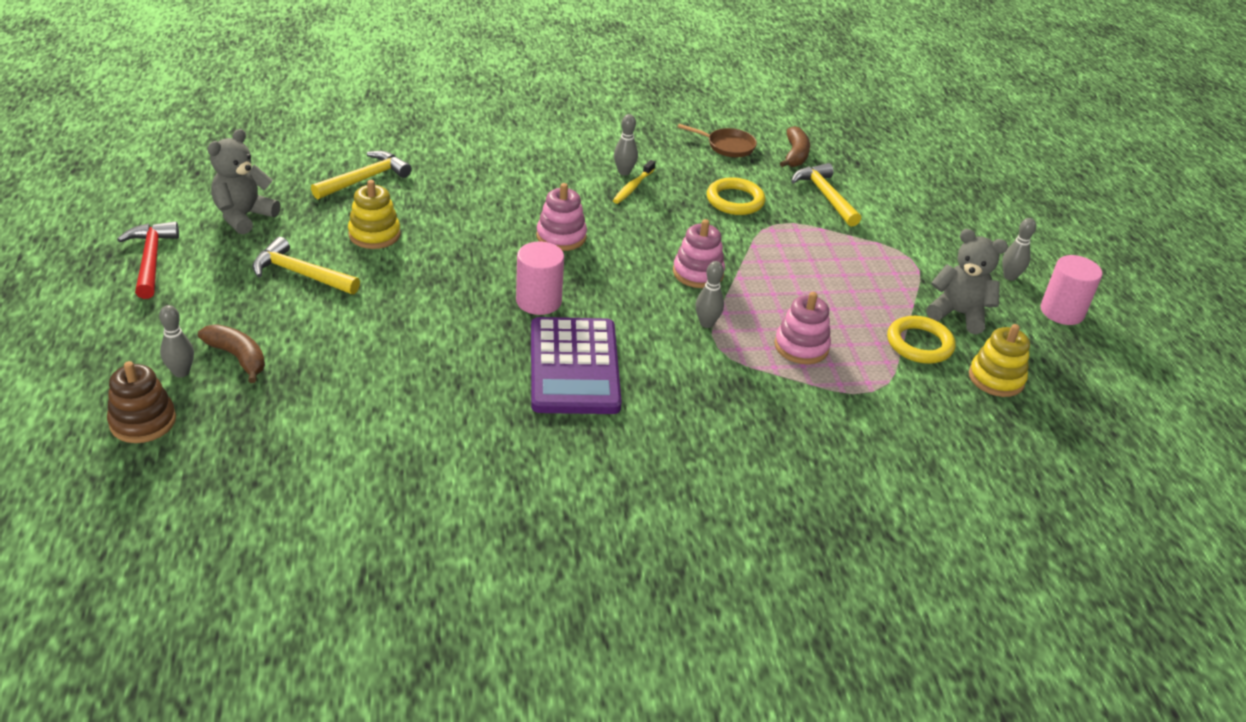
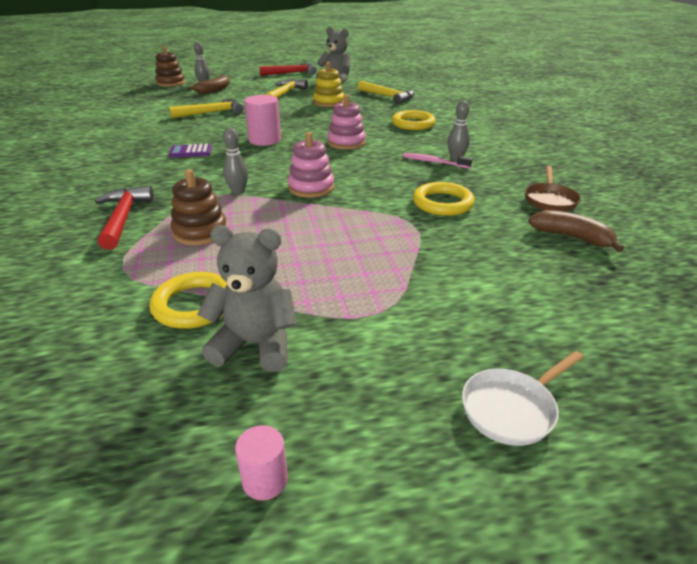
camera: 90 degrees right, 5 degrees down
(499, 179) = (413, 124): none -> yellow ring
(574, 367) = (190, 152): purple calculator -> purple calculator, size x0.42
(633, 187) = (434, 162): yellow toothbrush -> pink toothbrush
(774, 404) = (123, 218): none -> red hammer
(795, 155) = (572, 237): brown banana -> brown banana turned 150 degrees counterclockwise
(801, 347) = (200, 232): pink stacking toy -> brown stacking toy
(825, 196) = (491, 254): yellow hammer -> yellow hammer (212, 113)
(958, 314) = (255, 344): grey teddy bear -> grey teddy bear turned 105 degrees counterclockwise
(988, 226) = (511, 408): none -> white pan
(996, 378) = (111, 365): yellow stacking toy -> none
(1009, 277) = (361, 417): grey bowling pin -> none
(1062, 312) = (265, 480): pink cylinder -> pink cylinder, size x0.56

